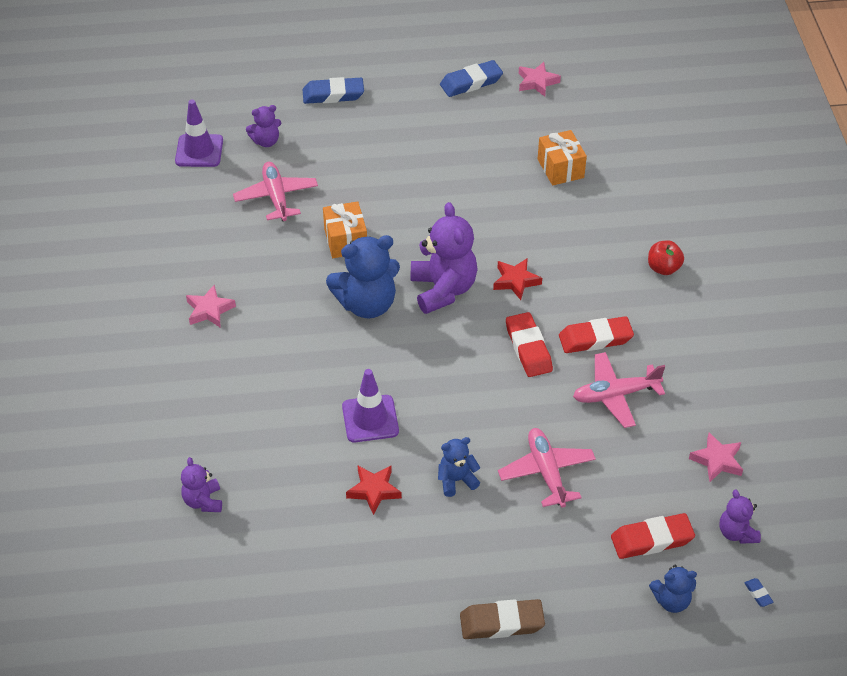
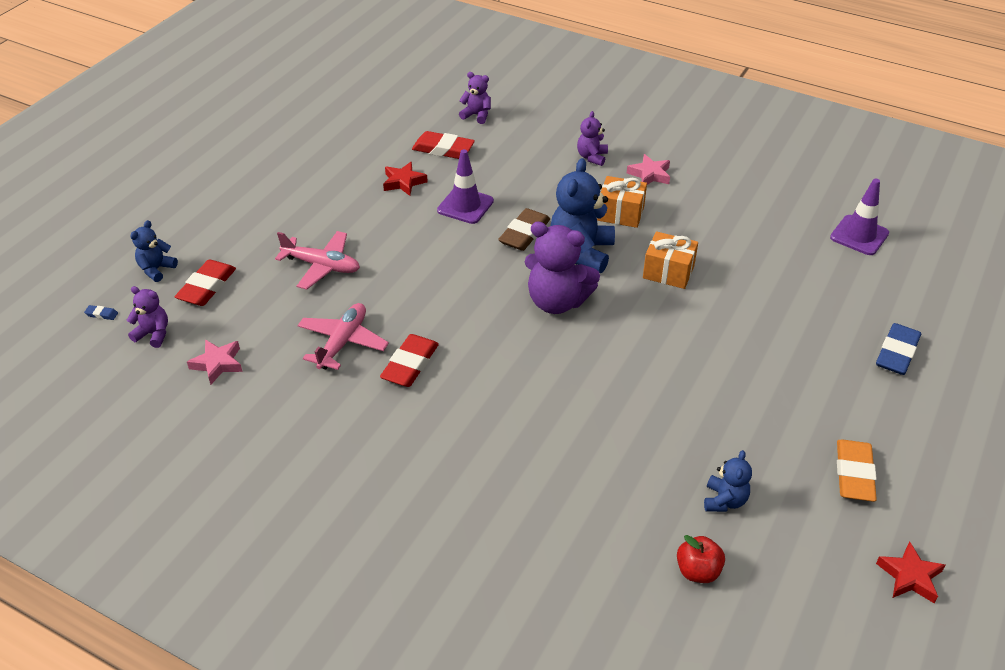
camera: 125 degrees right, 5 degrees down
(266, 141) = (846, 279): purple teddy bear -> purple teddy bear (592, 157)
(276, 197) = (759, 255): pink plane -> none
(456, 480) = (368, 221): blue teddy bear -> blue teddy bear (724, 500)
(471, 82) = (854, 474): blue eraser -> orange eraser
(501, 623) = (244, 190): brown eraser -> brown eraser (524, 234)
(516, 281) = (524, 351): red star -> red star (910, 576)
(528, 348) = (443, 318): red eraser -> red eraser (443, 149)
(537, 82) = (818, 537): pink star -> none
(560, 168) = (650, 470): orange gift -> orange gift (620, 213)
(663, 268) = (441, 465): red apple -> red apple (698, 571)

